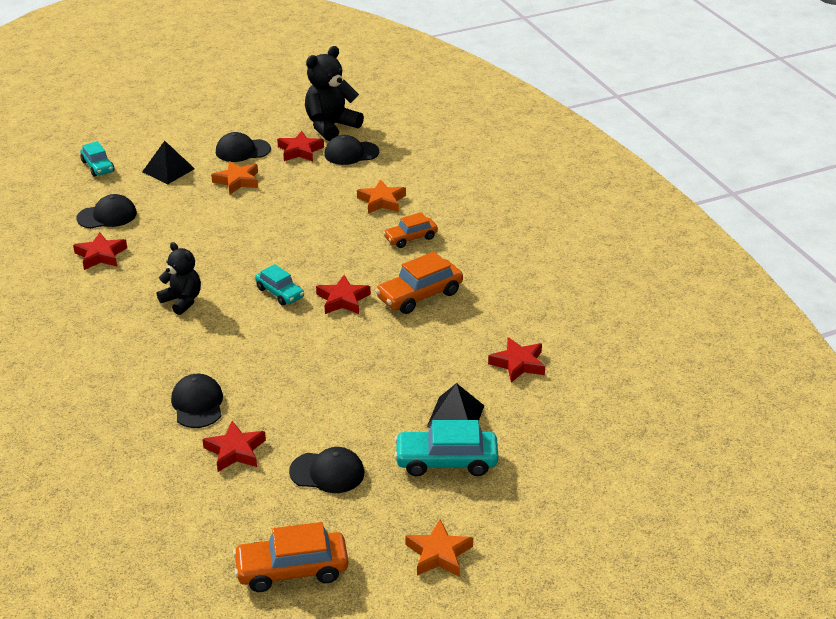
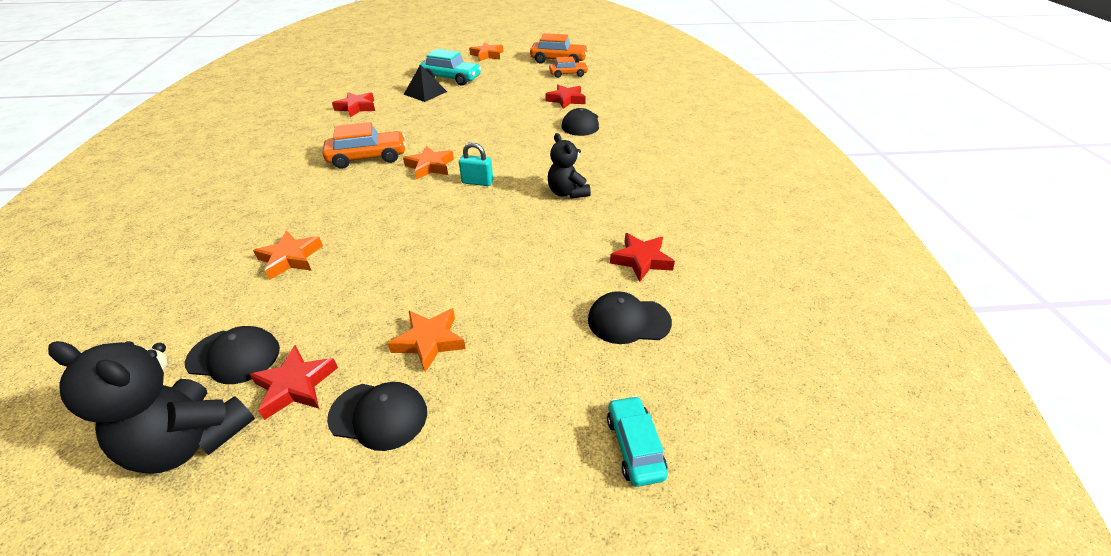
camera: 160 degrees left, 5 degrees up
(168, 170) = (518, 398): black pyramid -> none
(280, 293) = (477, 182): turquoise car -> turquoise padlock
(327, 472) = (518, 84): black cap -> none
(331, 126) = (191, 440): black teddy bear -> black teddy bear turned 45 degrees clockwise
(343, 300) = (430, 166): red star -> orange star
(410, 238) = (315, 207): orange car -> orange car (568, 74)

